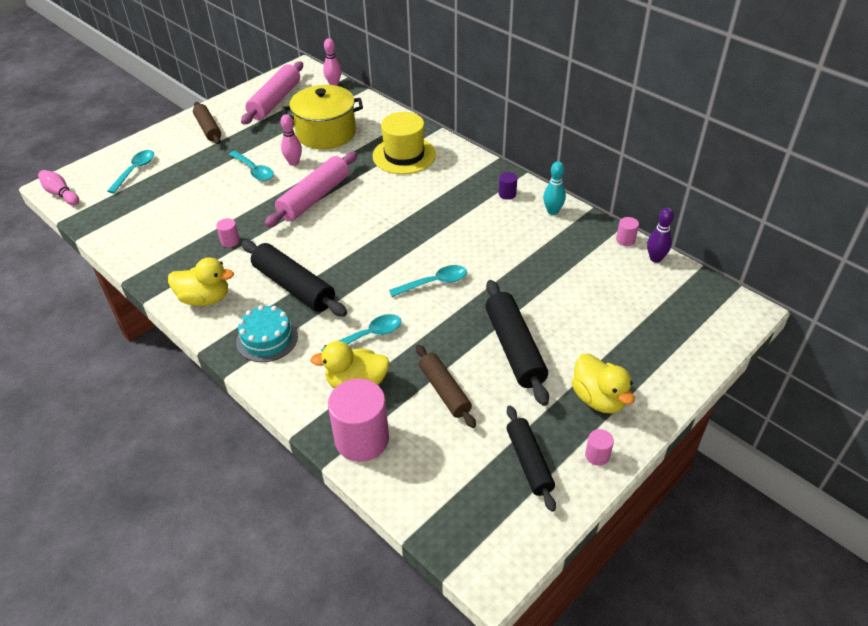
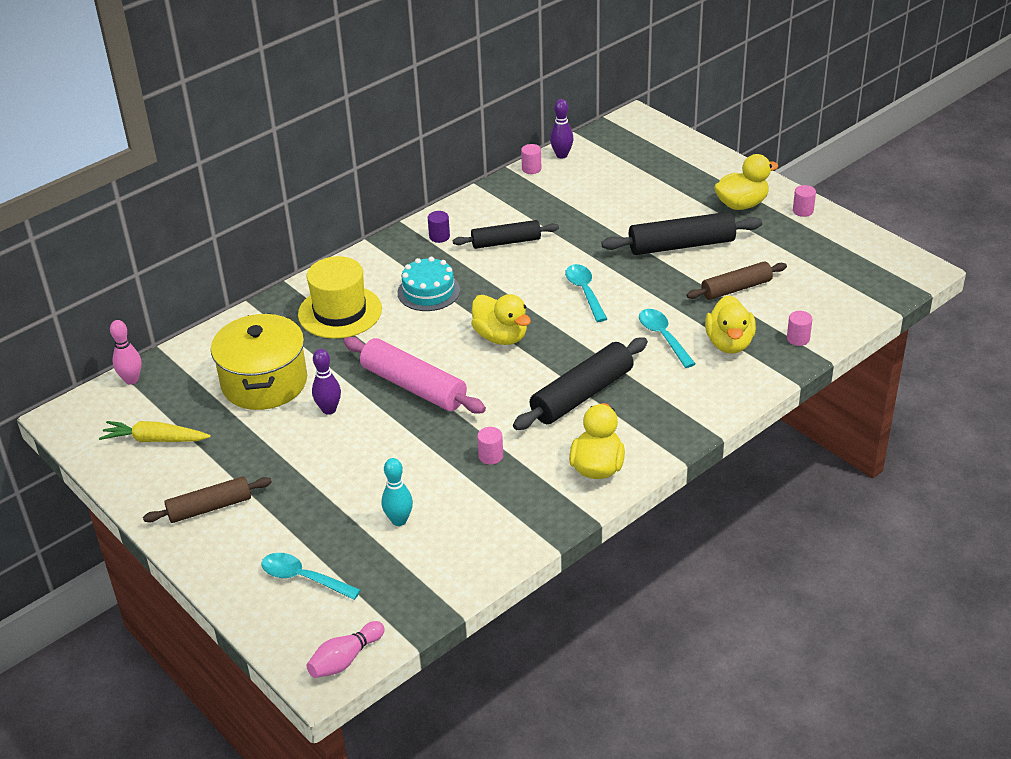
camera: 85 degrees left, 5 degrees down
(254, 170) = (337, 447): turquoise spoon -> none
(267, 339) = (665, 410): turquoise cake -> turquoise cake (428, 291)
(275, 101) = (155, 439): pink rolling pin -> yellow carrot
(294, 162) = (329, 409): pink bowling pin -> purple bowling pin
(362, 439) = (798, 338): pink cylinder -> pink cylinder, size x0.44
(372, 237) = (501, 337): none -> yellow duck
(528, 462) = (813, 245): black rolling pin -> black rolling pin (506, 242)
(552, 211) = (477, 208): turquoise bowling pin -> turquoise bowling pin (399, 520)

